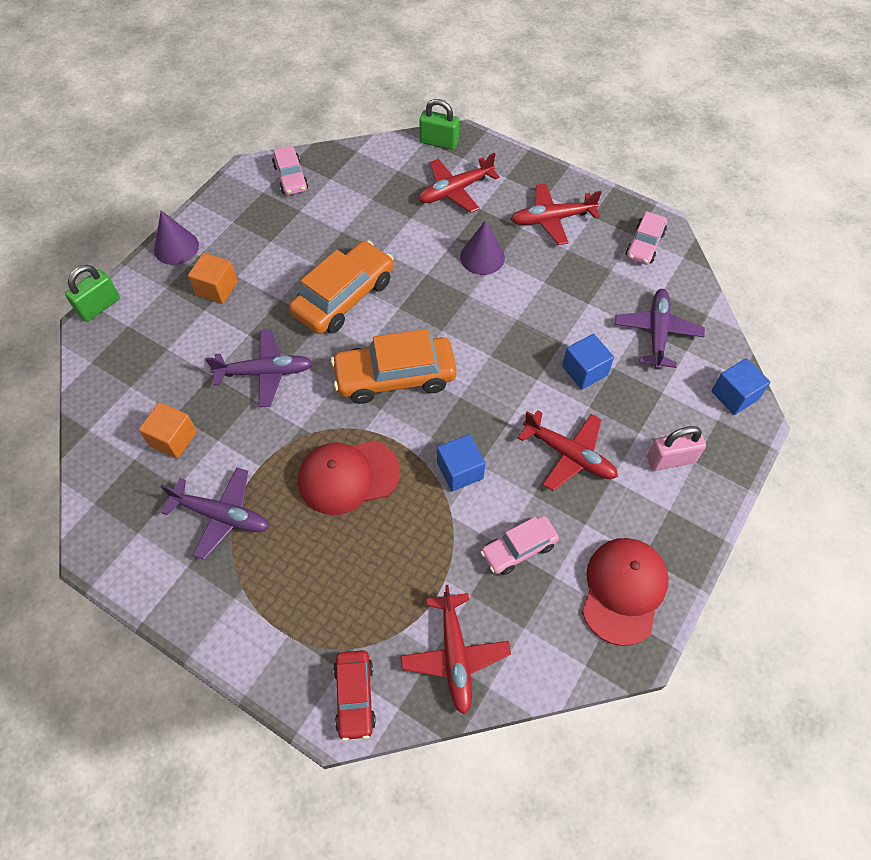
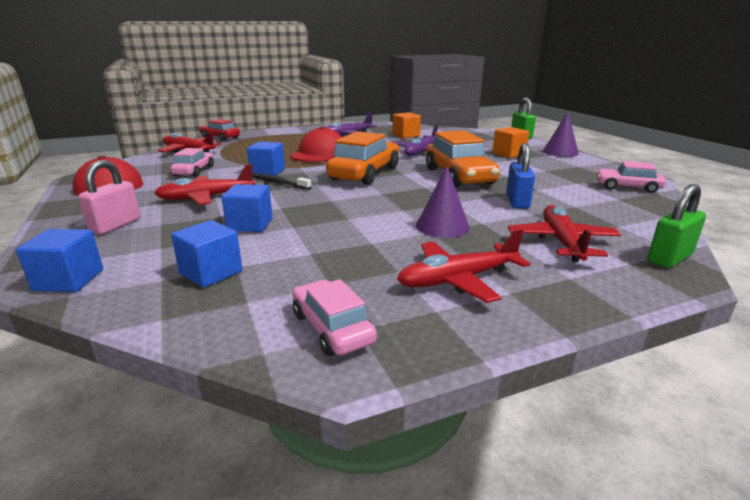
camera: 125 degrees right, 35 degrees down
(389, 233) = (517, 201): none -> blue padlock
(484, 431) = (278, 183): none -> black toothbrush
(552, 219) = (458, 279): red plane -> red plane turned 135 degrees counterclockwise
(657, 333) = (211, 272): purple plane -> blue cube

